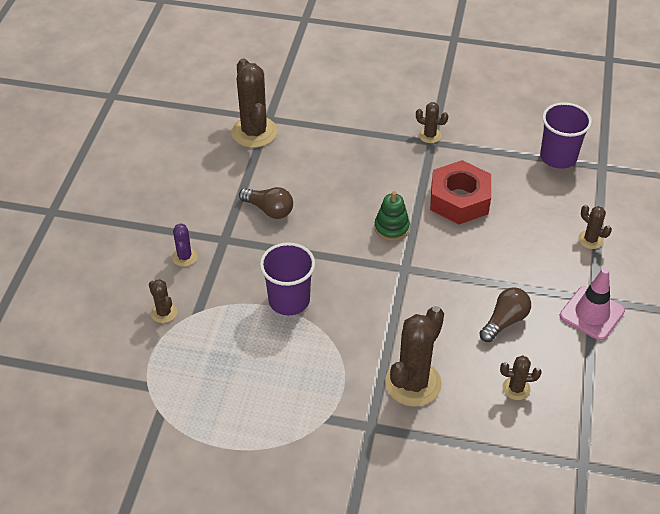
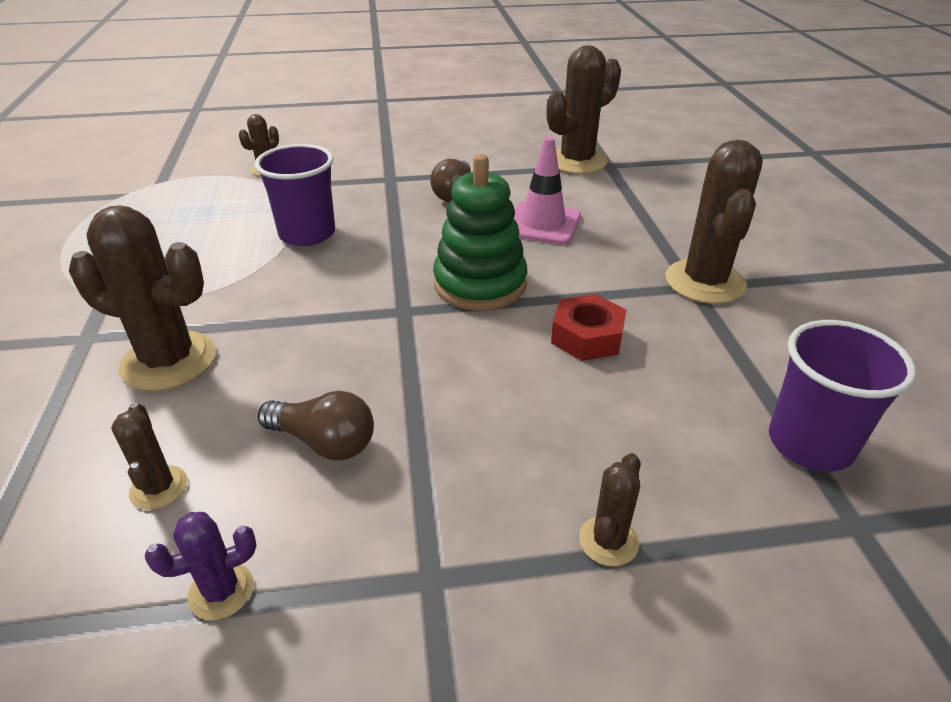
camera: 70 degrees right, 10 degrees down
(184, 257) = (352, 164): purple cactus -> purple cactus (221, 591)
(391, 228) = (480, 284): green stacking toy -> green stacking toy, size x1.66
(429, 135) = (705, 282): brown cactus -> brown cactus, size x2.02
(459, 199) = (587, 337): red nut -> red nut, size x0.64
(591, 313) = (384, 582): pink traffic cone -> pink traffic cone (543, 224)

